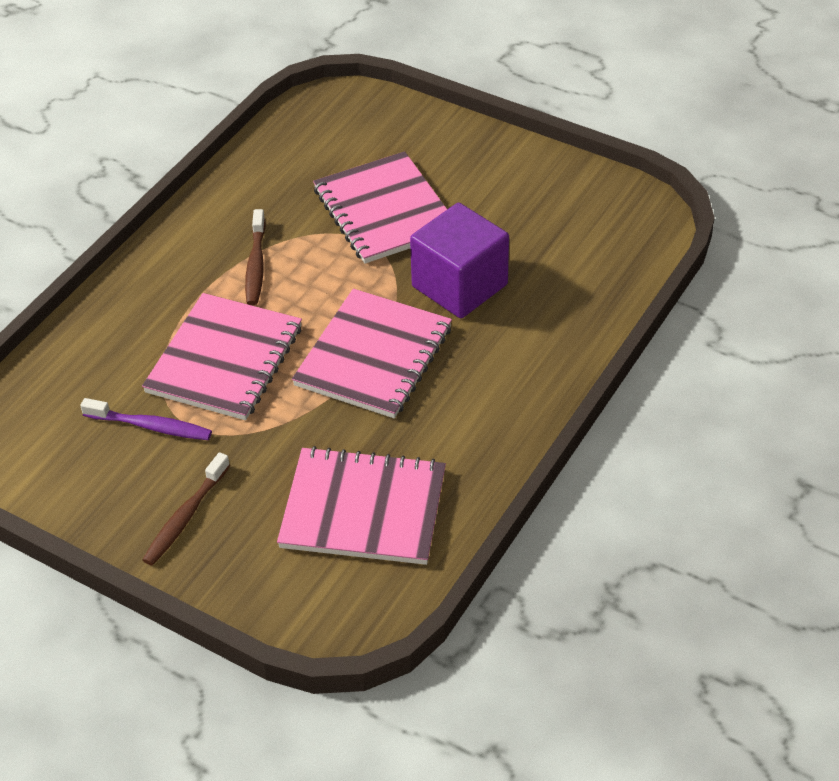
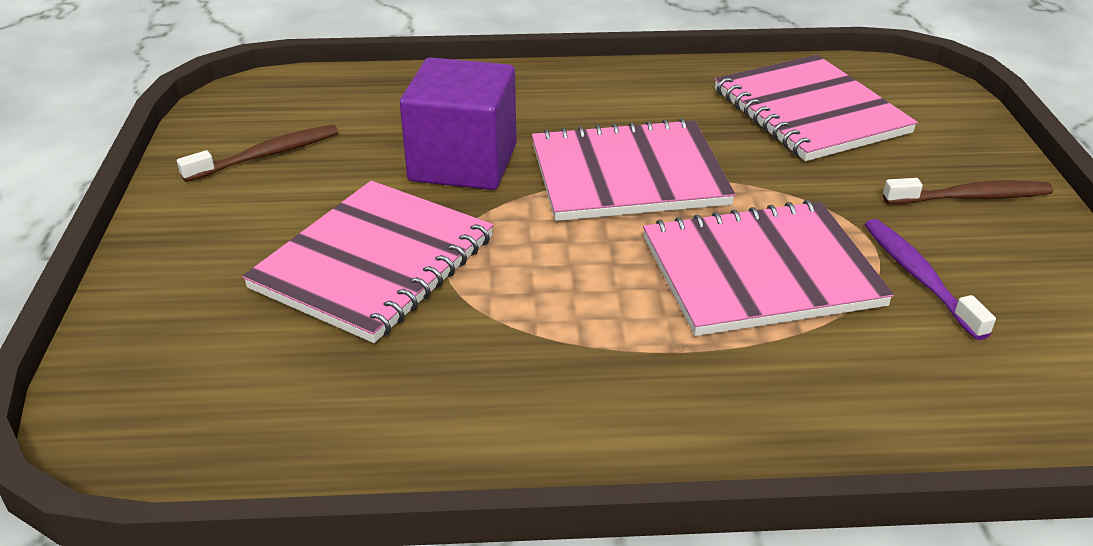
camera: 125 degrees left, 10 degrees down
(256, 265) = (581, 326): brown toothbrush -> brown toothbrush (267, 155)

